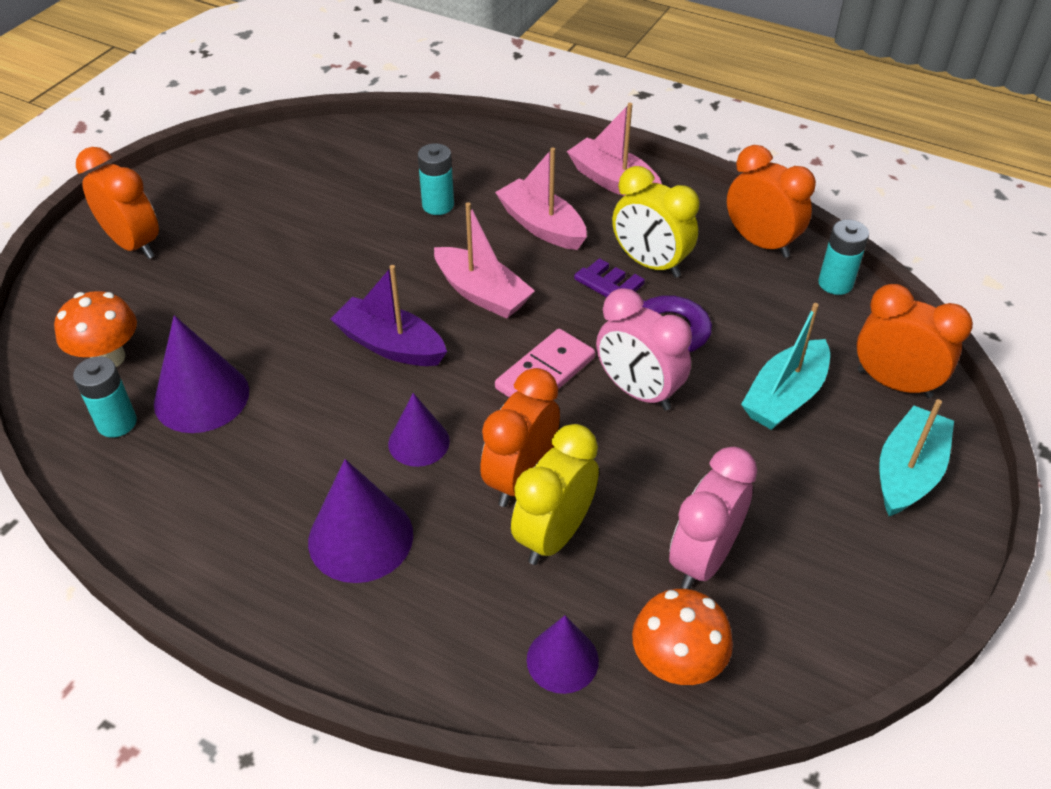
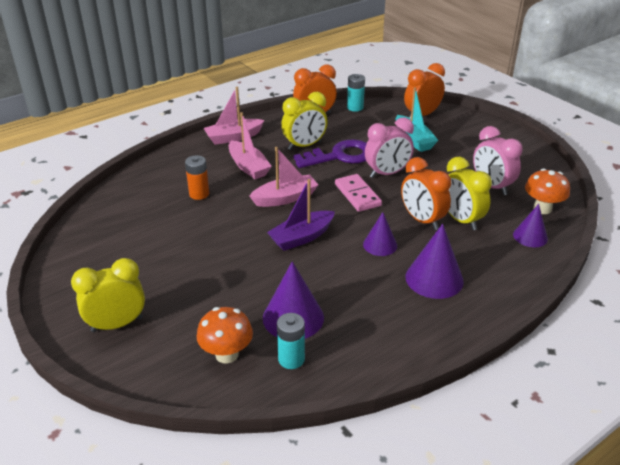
camera: 65 degrees left, 10 degrees down
(134, 244) = (117, 324): orange clock -> yellow clock
(438, 205) = (199, 194): turquoise battery -> orange battery
(541, 226) = (248, 167): pink boat -> pink boat turned 105 degrees counterclockwise
(908, 472) = (469, 128): turquoise boat -> none

